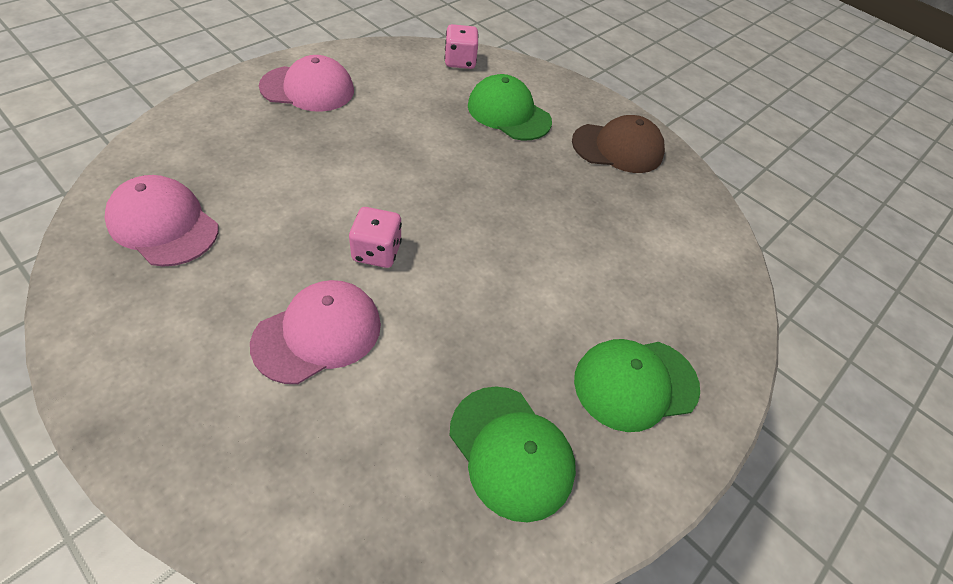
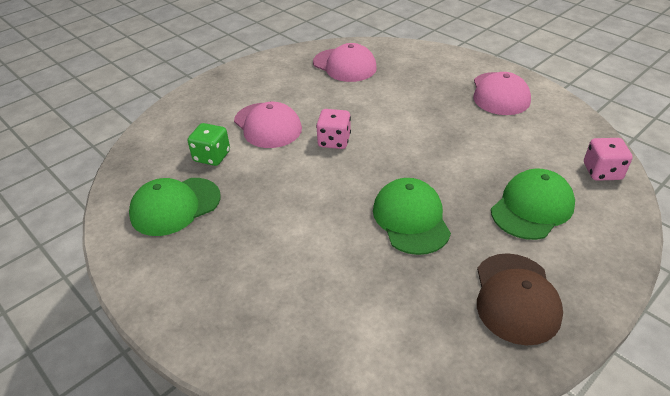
camera: 100 degrees right, 10 degrees down
(163, 225) = (344, 65): pink cap -> pink cap turned 90 degrees clockwise
(391, 411) = (212, 156): none -> green dice
(635, 384) = (213, 277): green cap -> green cap (411, 219)

